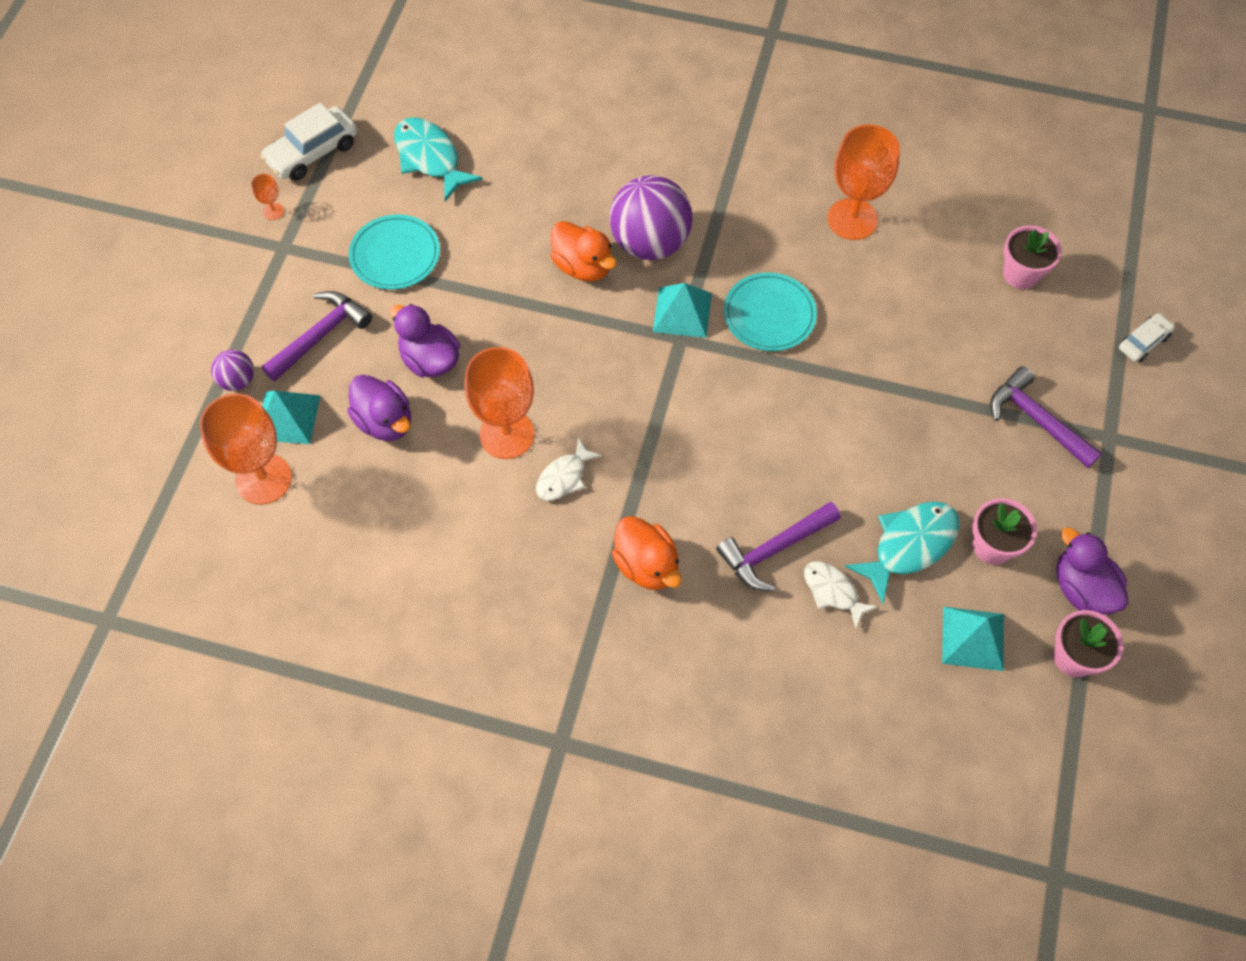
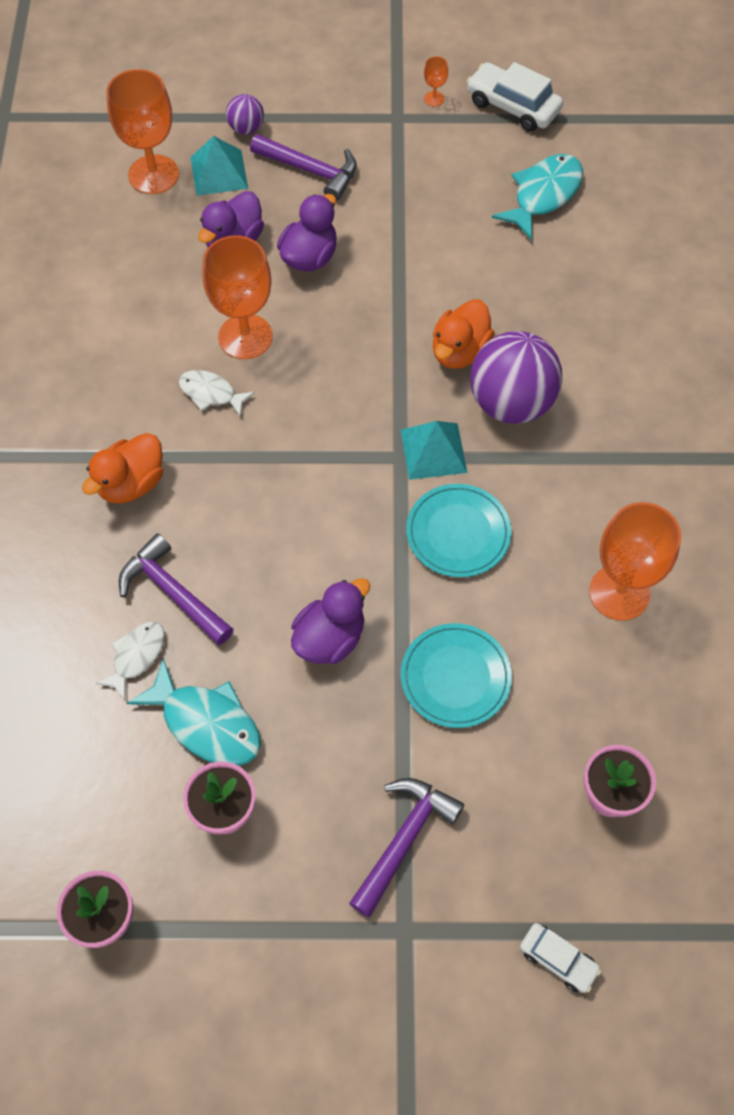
camera: 75 degrees right, 0 degrees up
(395, 255) = (418, 199): turquoise plate -> turquoise plate (455, 677)
(973, 638) = (109, 805): turquoise pyramid -> none
(1082, 588) = (192, 918): purple duck -> purple duck (330, 638)

